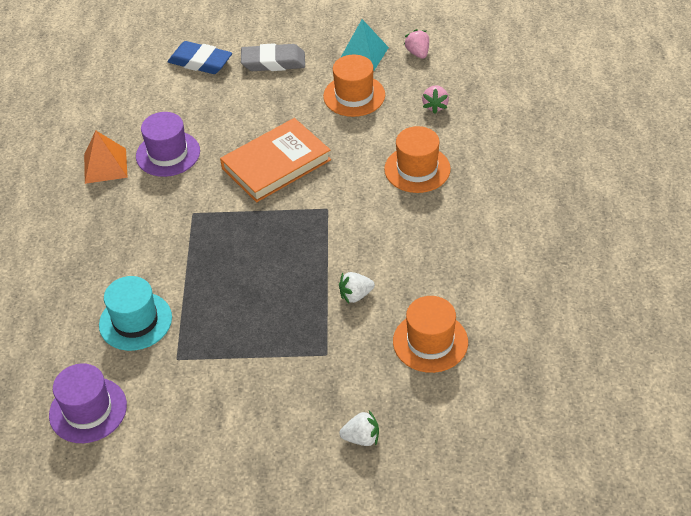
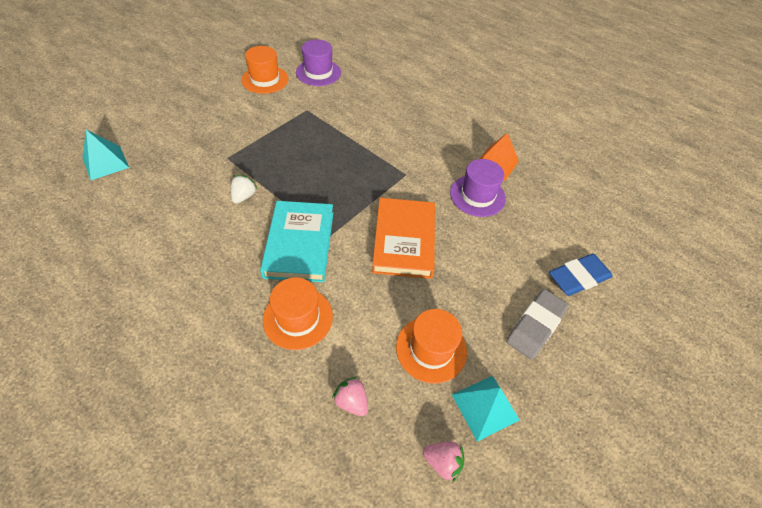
camera: 125 degrees right, 5 degrees up
(135, 321) = (350, 110): turquoise hat -> none
(357, 218) = (299, 244): none -> turquoise book
(361, 438) = (165, 136): white strawberry -> none
(430, 342) = (166, 202): orange hat -> orange hat (265, 79)
(453, 443) = (105, 162): none -> turquoise pyramid

